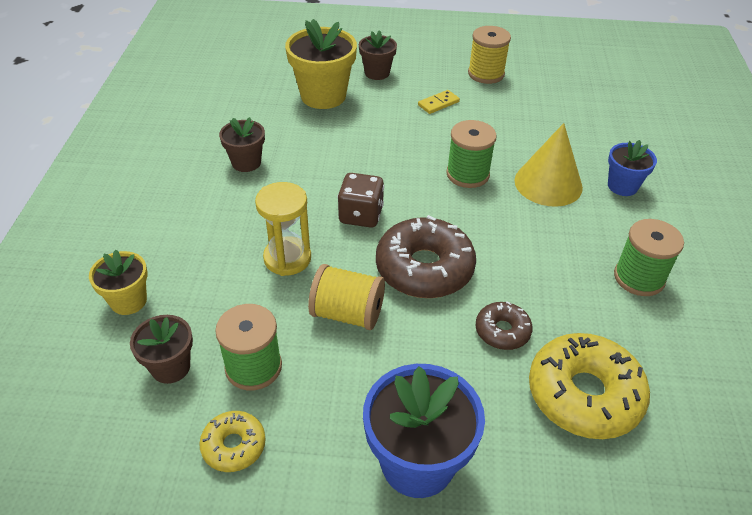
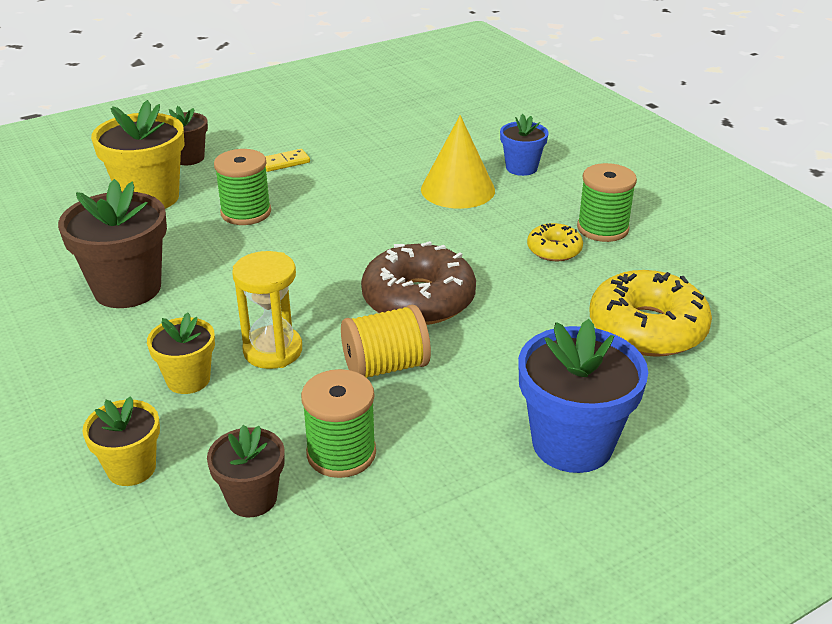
camera: 35 degrees left, 10 degrees down
(217, 253) = (188, 380): none -> yellow flower pot
(234, 446) = (395, 523): yellow donut -> yellow donut (554, 250)
(246, 162) = (127, 289): brown flower pot -> brown flower pot, size x1.74
(361, 215) = (309, 283): brown dice -> none
(438, 103) = (284, 162): yellow domino -> yellow domino turned 45 degrees clockwise
(467, 174) = (377, 210): green spool -> green spool (246, 213)
(486, 74) = (305, 122): yellow spool -> none
(502, 331) = (537, 315): brown donut -> none

